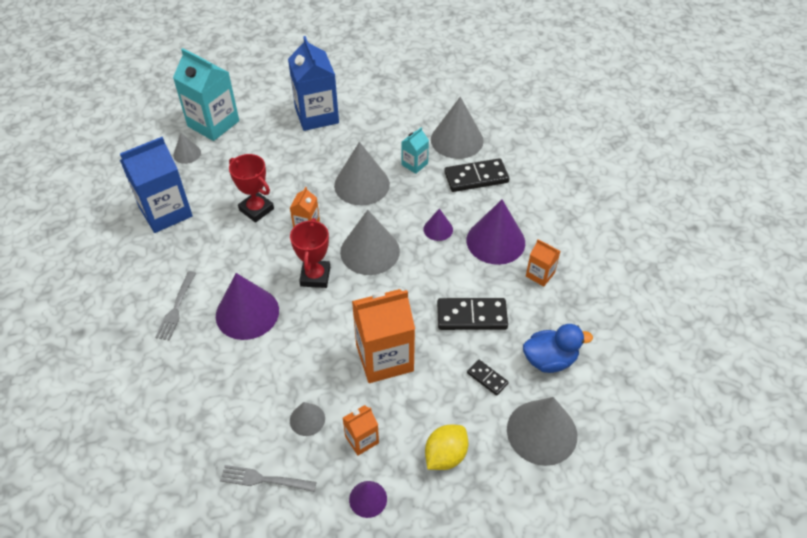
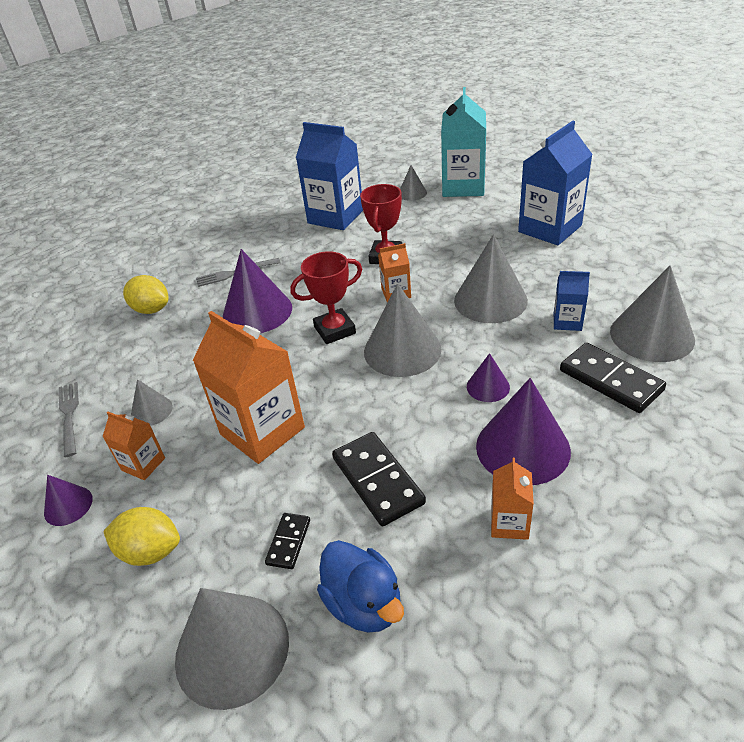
camera: 65 degrees right, 10 degrees down
(169, 384) = (151, 309): none -> yellow lemon
(414, 164) = (567, 321): turquoise carton -> blue carton

